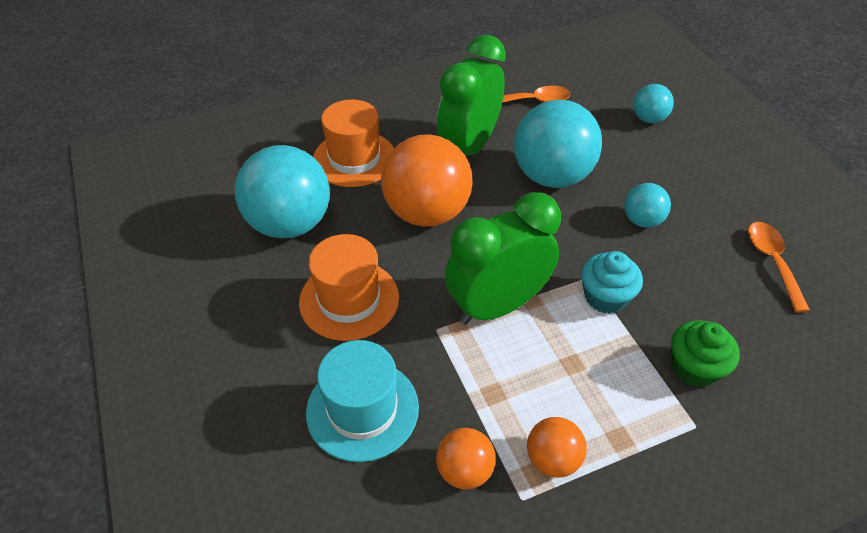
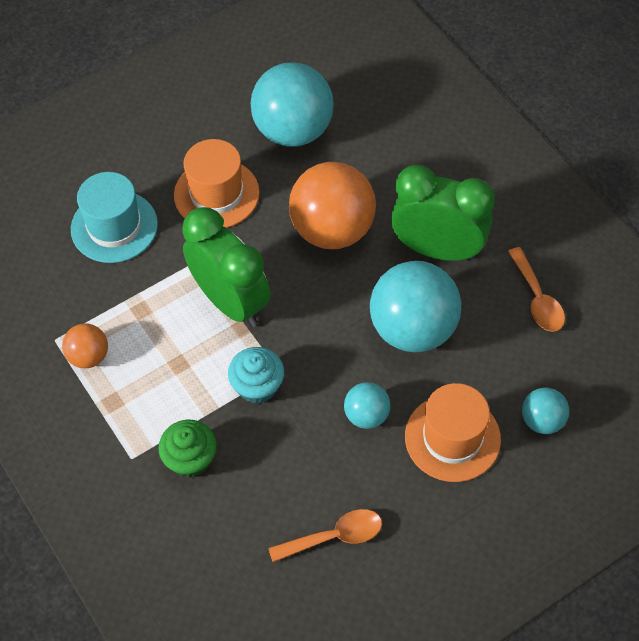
camera: 80 degrees right, 10 degrees up
(354, 158) = (392, 157): orange hat -> orange hat (452, 438)
(464, 470) = (73, 300): orange ball -> none

